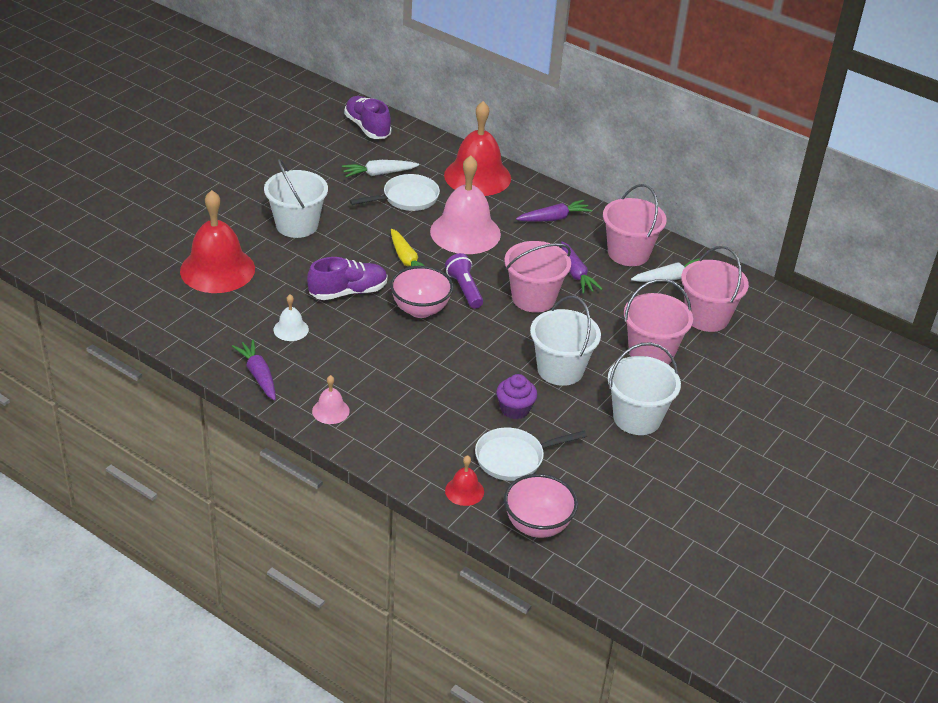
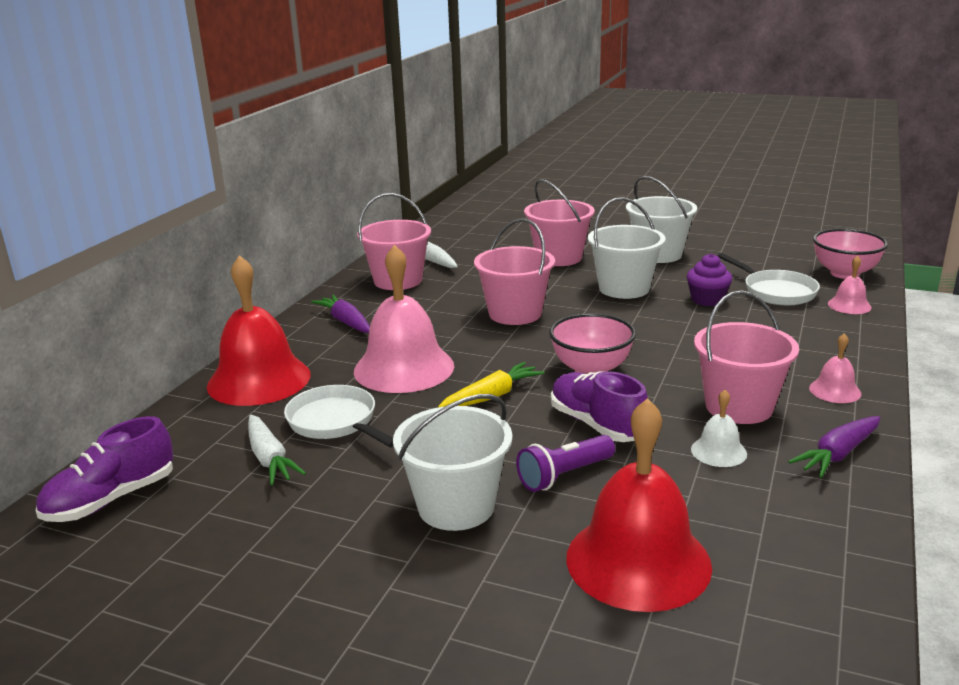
camera: 100 degrees left, 15 degrees down
(464, 289) = (527, 351): purple flashlight -> purple flashlight (564, 475)
(464, 491) = (849, 305): red bell -> pink bell
(576, 274) = (453, 299): purple carrot -> none
(706, 317) = (485, 243): pink bucket -> pink bucket (739, 407)

